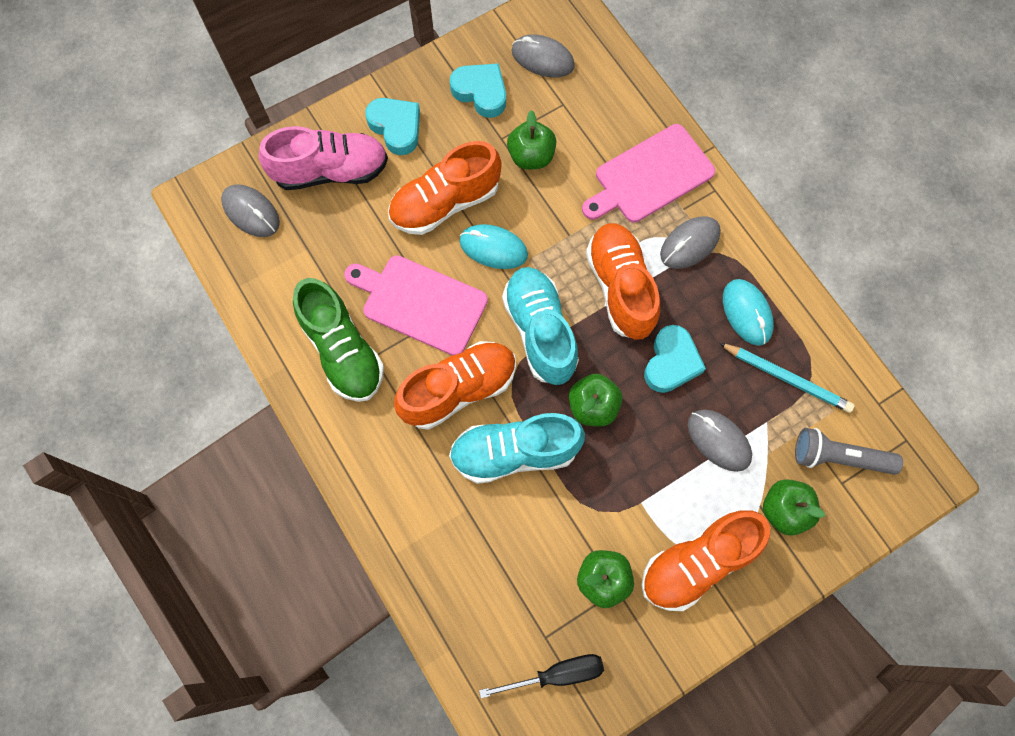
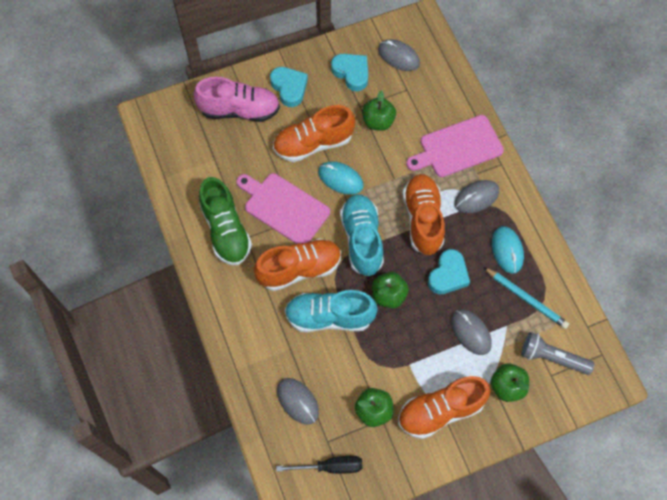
camera: 10 degrees right, 5 degrees down
(251, 212) = (181, 129): grey mouse -> grey mouse (297, 401)

